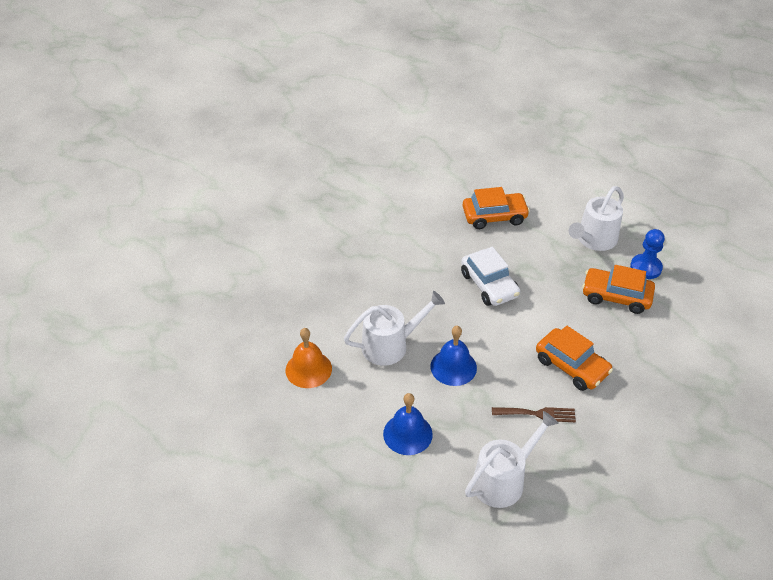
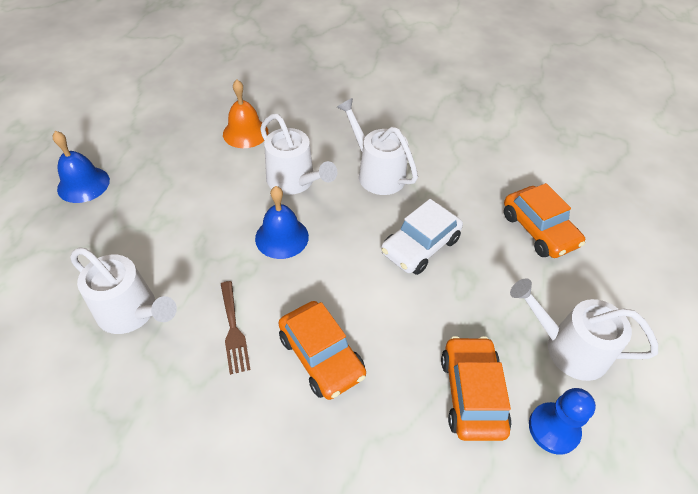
camera: 70 degrees right, 5 degrees up
(402, 288) = (377, 173): none -> white watering can
(407, 434) = (182, 218): blue bell -> blue bell (83, 184)
(571, 366) = (321, 356): orange car -> orange car turned 60 degrees counterclockwise

